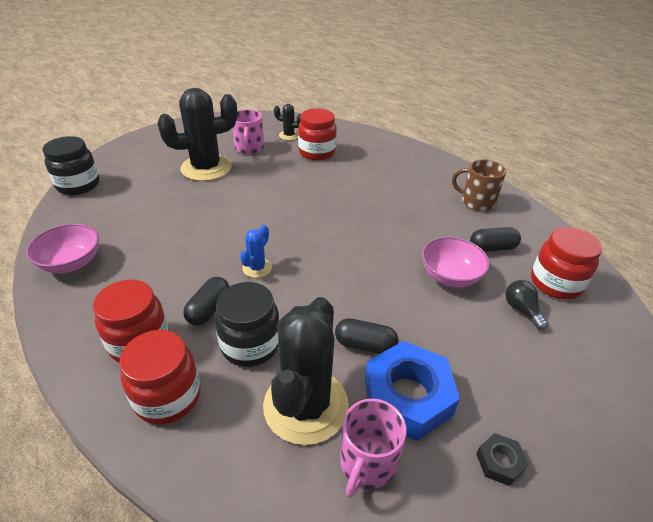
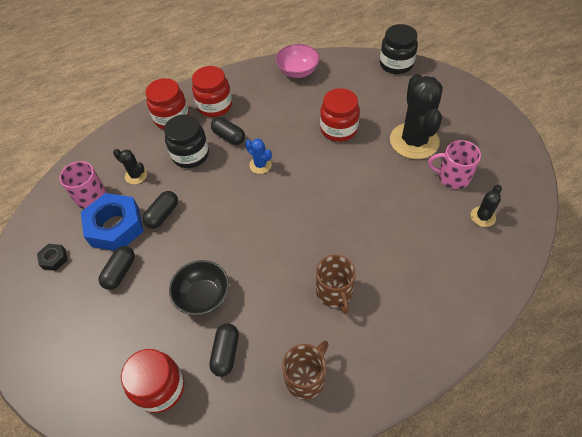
camera: 110 degrees right, 15 degrees up
(306, 405) = (136, 175): black cactus -> black cactus, size x0.45
(317, 152) = (439, 237): red jar -> red jar (338, 129)
(395, 196) = (334, 292): none -> brown mug
(450, 276) = (203, 296): pink bowl -> black bowl
(468, 362) = (120, 272): none -> black capsule
(521, 310) = (145, 336): black light bulb -> none

